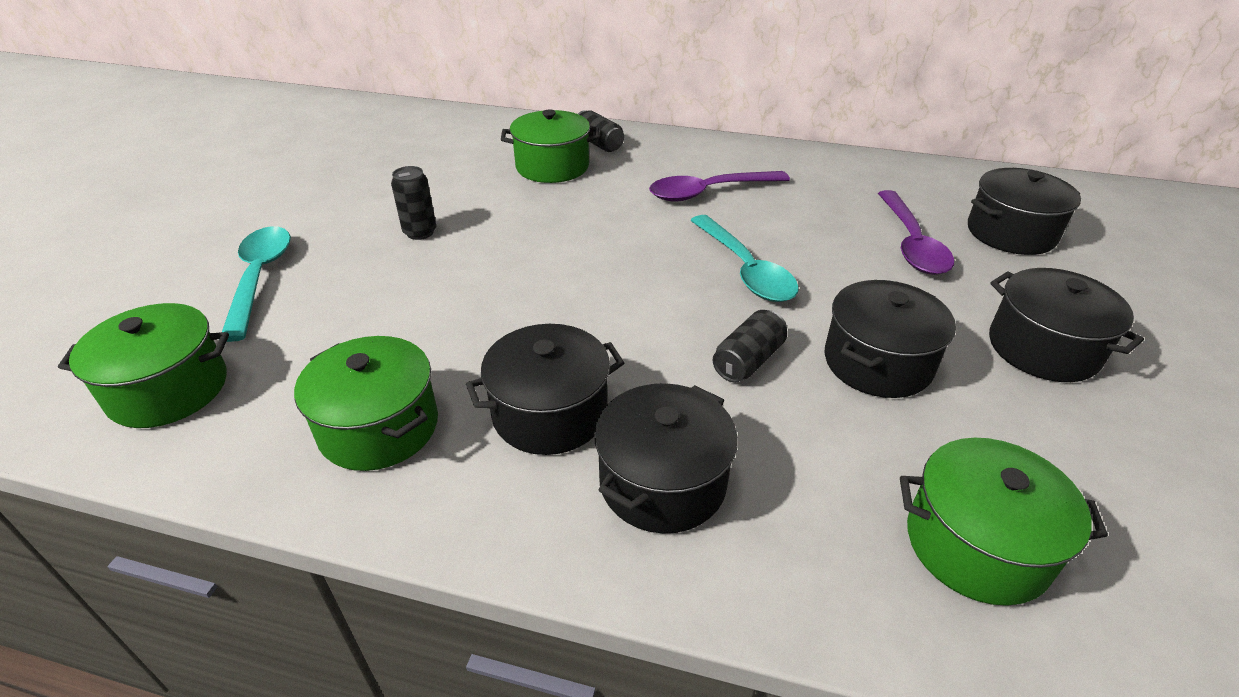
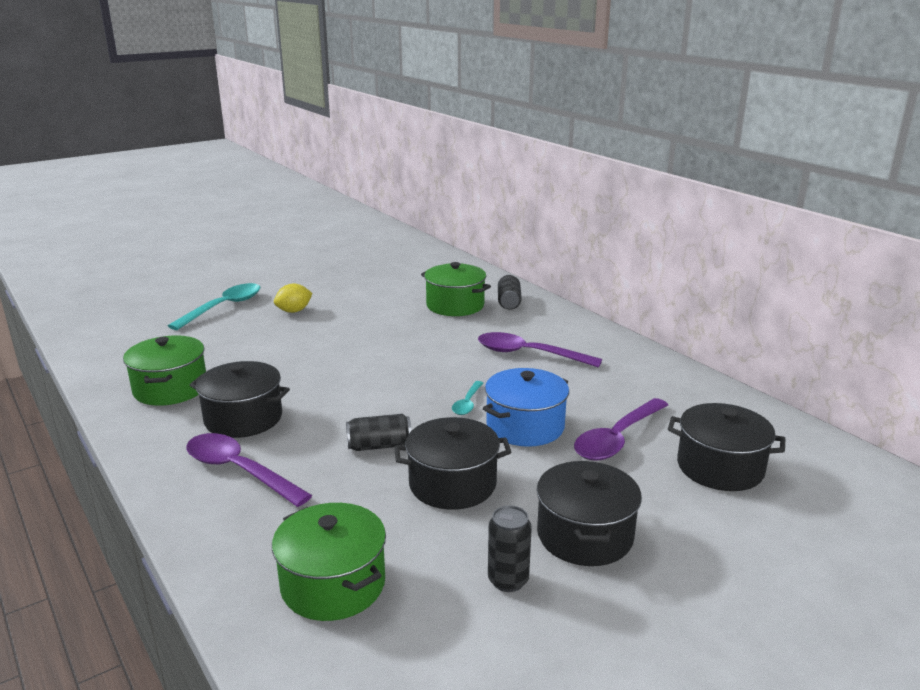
camera: 40 degrees right, 15 degrees down
(168, 389) = (125, 338): green pot -> none
(373, 244) = (294, 311): none -> yellow lemon
(420, 232) = (325, 314): black can -> black can (508, 580)
(662, 482) = (239, 471): black pot -> purple spoon
(745, 269) = (467, 403): turquoise spoon -> turquoise spoon, size x0.52
(830, 268) = (525, 426): none -> blue pot

